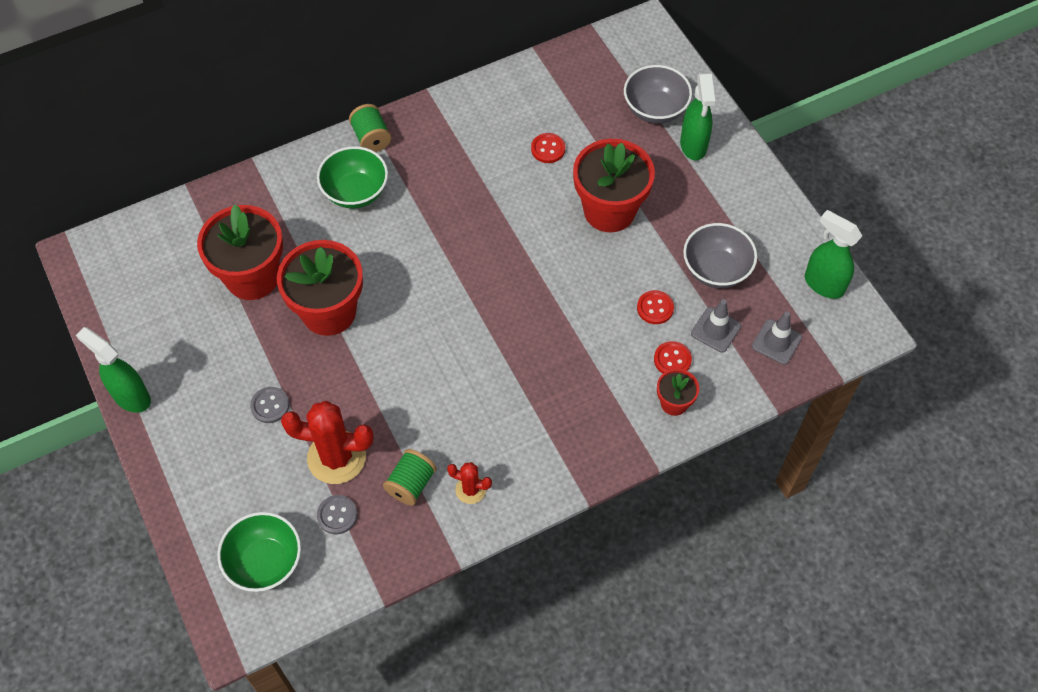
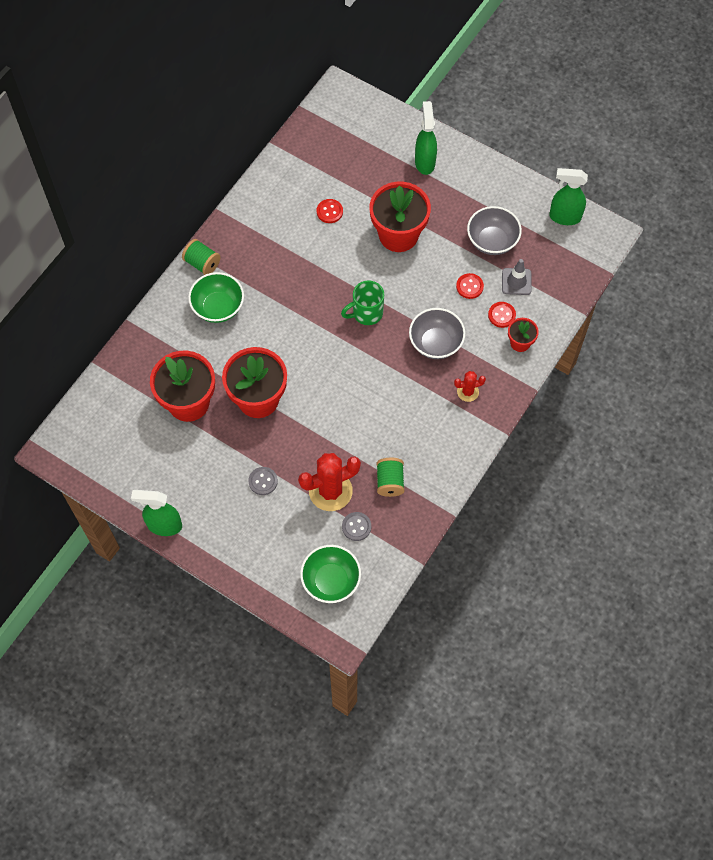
camera: 30 degrees left, 5 degrees up
(470, 490) = (430, 465): red cactus -> red cactus (467, 392)
(514, 279) = (366, 313): none -> green mug
(655, 109) = (383, 148): grey bowl -> grey bowl (435, 343)
(693, 146) = (425, 162): green spray bottle -> green spray bottle turned 150 degrees counterclockwise
(776, 342) = (558, 270): grey traffic cone -> none

